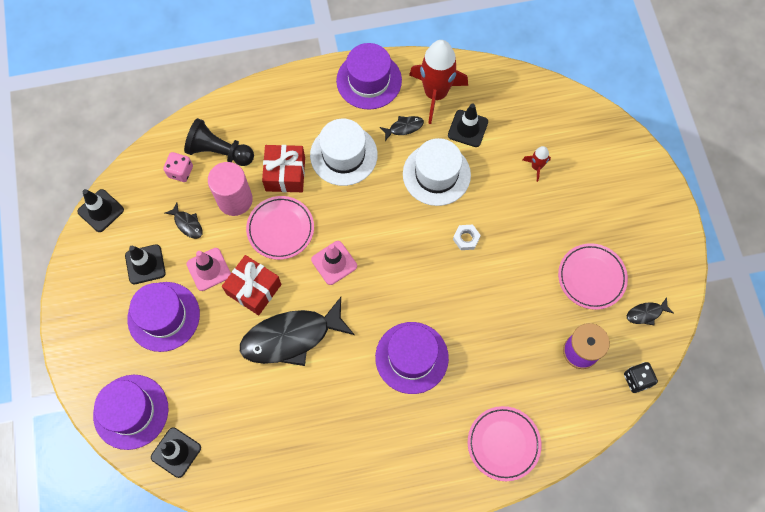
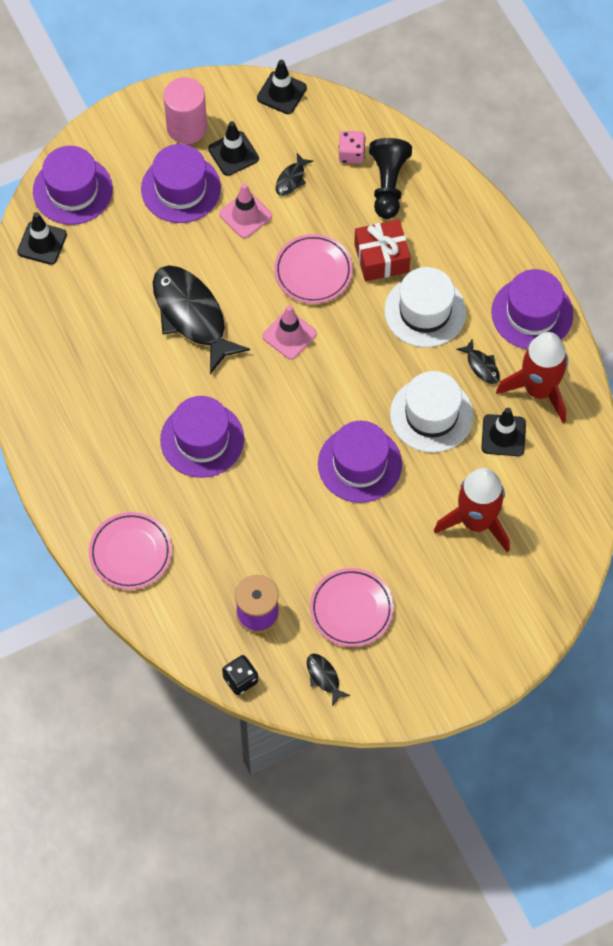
camera: 75 degrees right, 5 degrees down
(235, 200) = (334, 217): pink cylinder -> pink cylinder (186, 127)
(254, 289) = (235, 264): red gift -> none
(466, 238) = (359, 464): white nut -> purple hat
(536, 167) = (476, 522): red rocket -> red rocket, size x2.21

